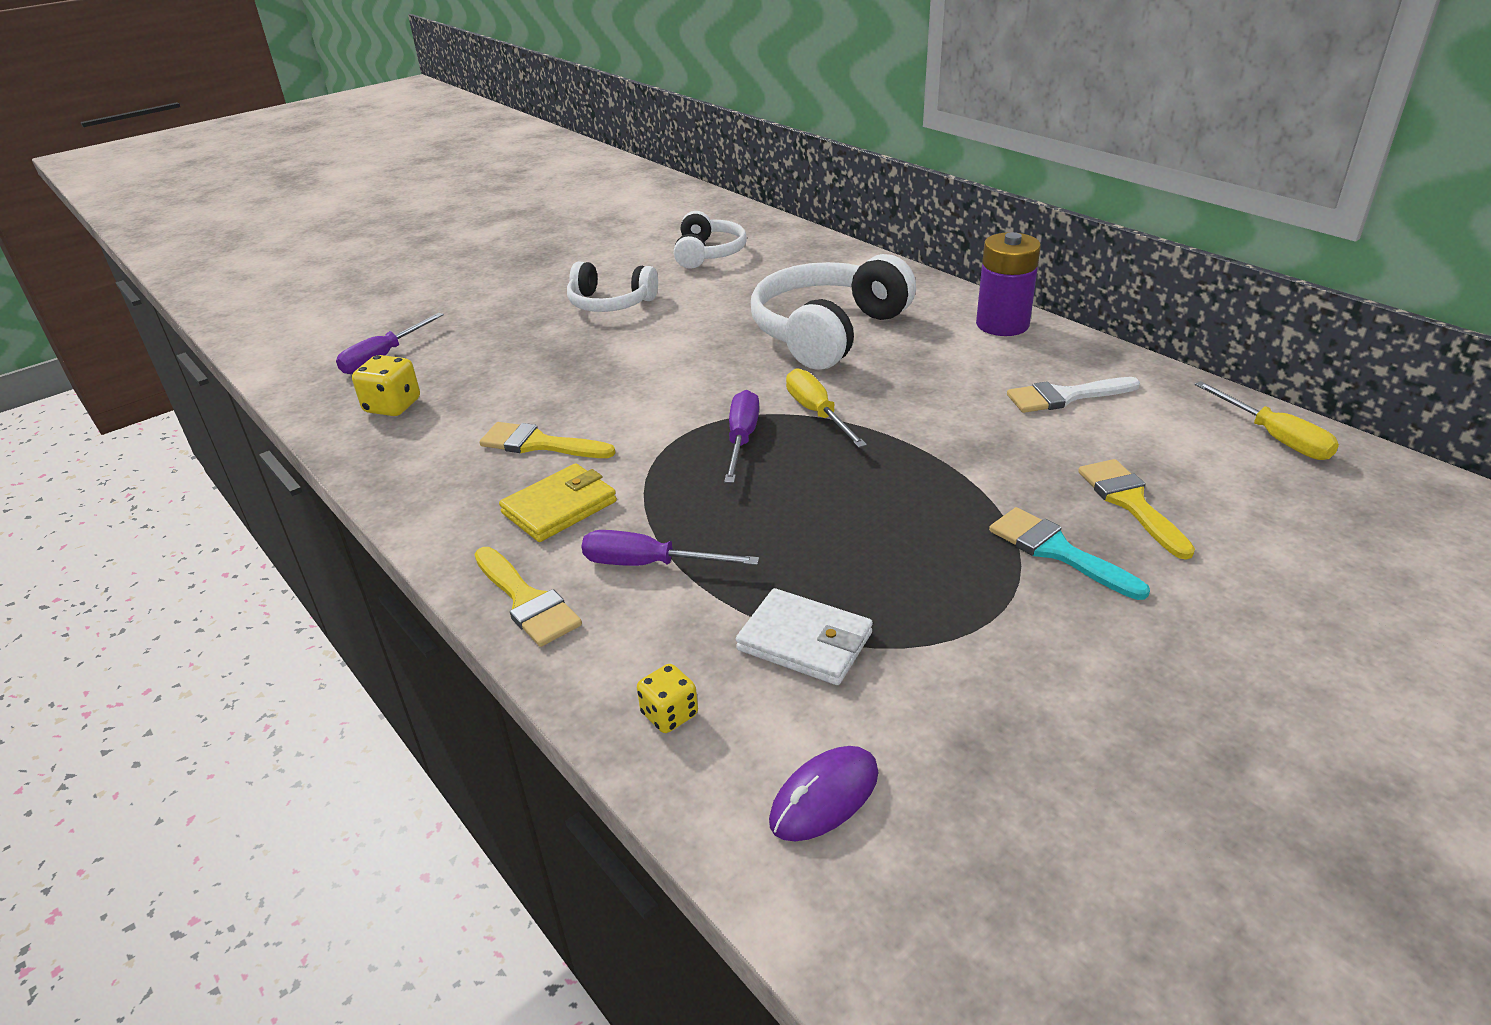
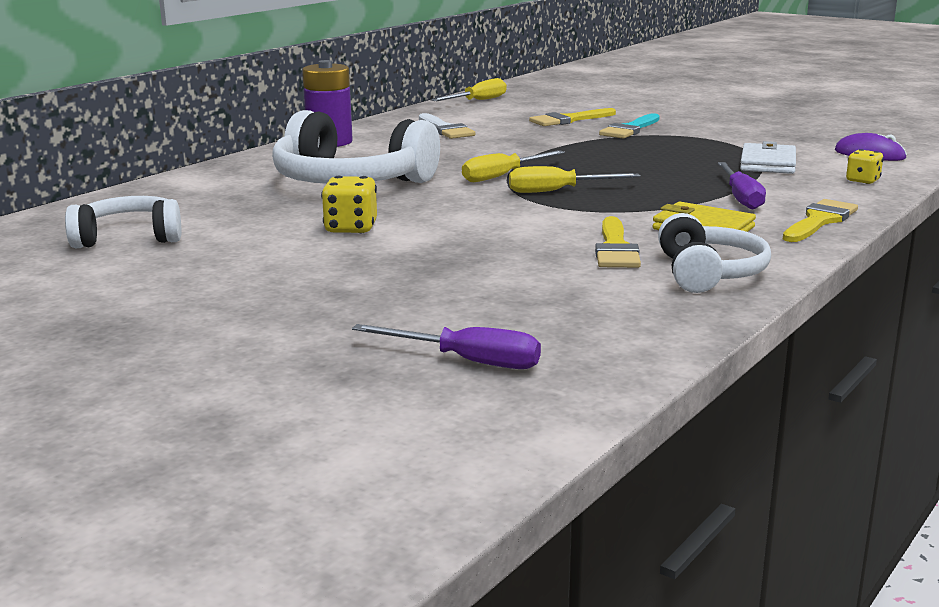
camera: 105 degrees left, 15 degrees down
(392, 406) = (590, 325): yellow dice -> yellow dice (351, 228)
(610, 303) = (281, 264): white headphones -> white headphones (708, 273)
(742, 439) = (557, 191): purple screwdriver -> yellow screwdriver

